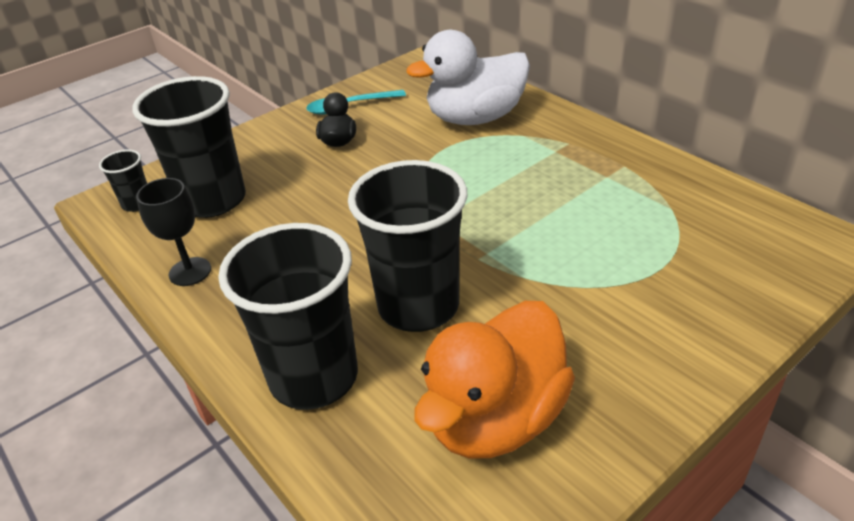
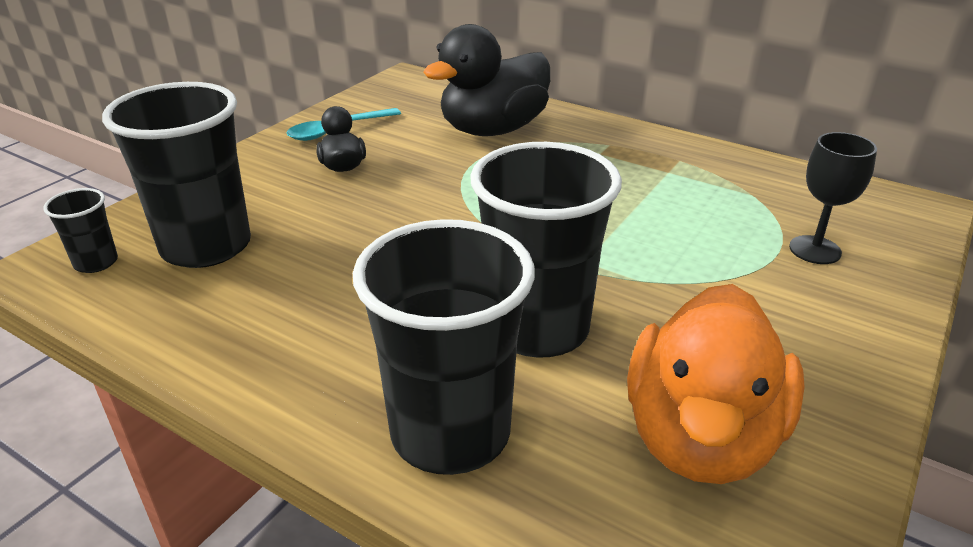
camera: 20 degrees left, 5 degrees down
(190, 272) = (213, 333): black goblet -> black goblet (815, 250)
(475, 118) = (493, 130): white duck -> black duck

